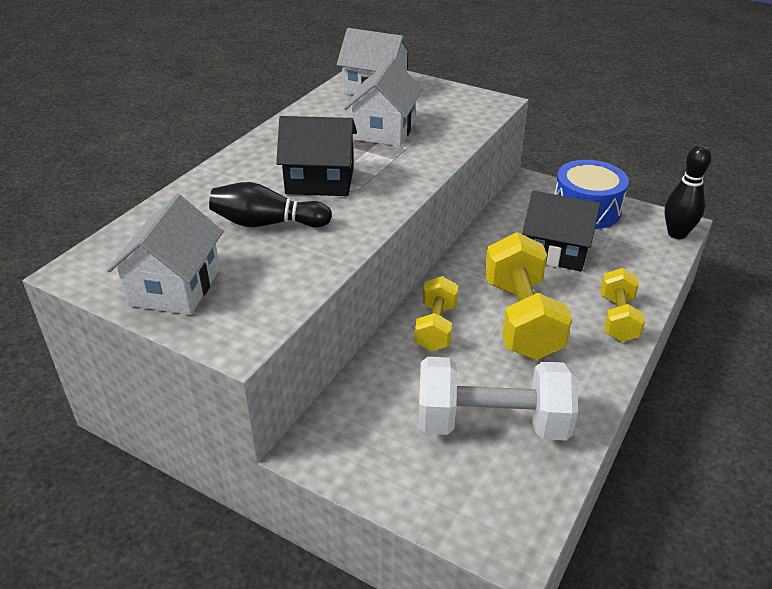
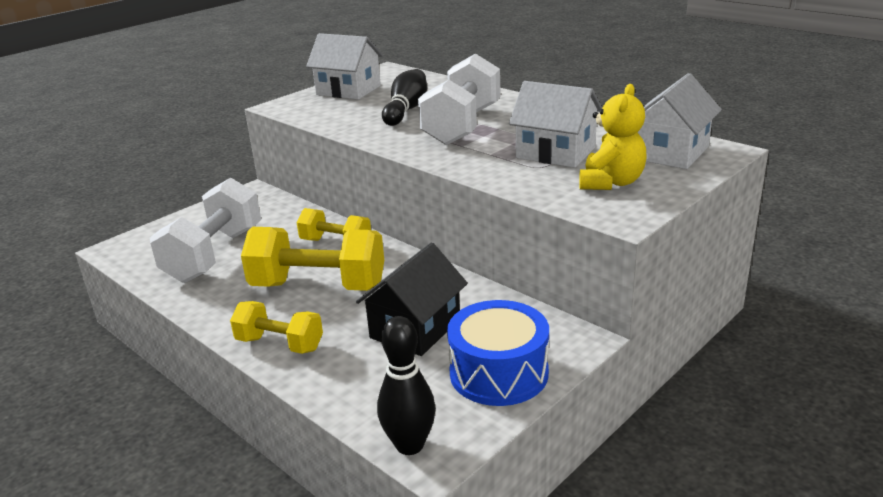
camera: 105 degrees right, 10 degrees down
(320, 181) = (462, 126): black house -> white dumbbell
(439, 107) = (611, 183): none -> yellow teddy bear

